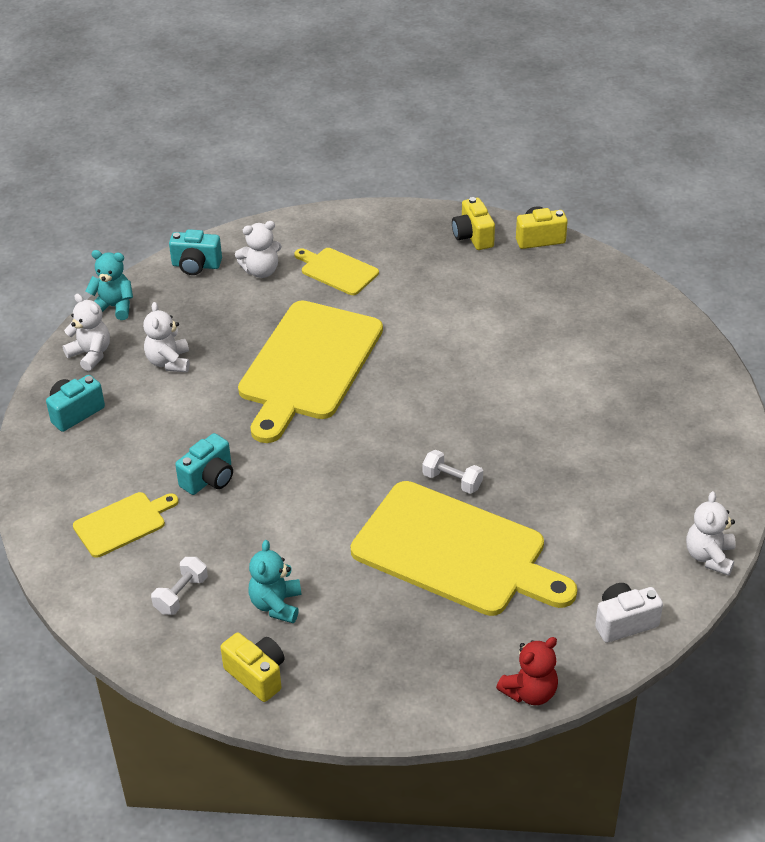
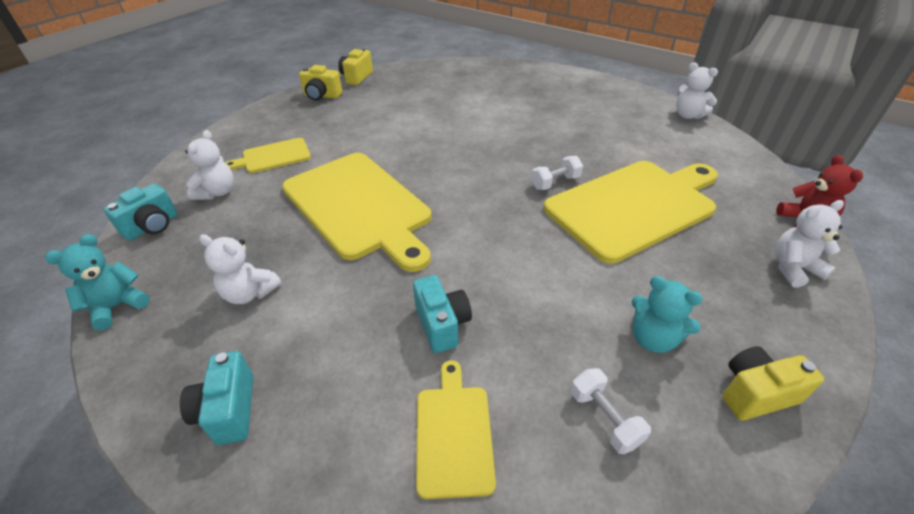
camera: 60 degrees left, 0 degrees up
(91, 354) = (157, 355): white teddy bear -> white teddy bear (793, 268)
(624, 622) = (738, 161): white camera -> none

